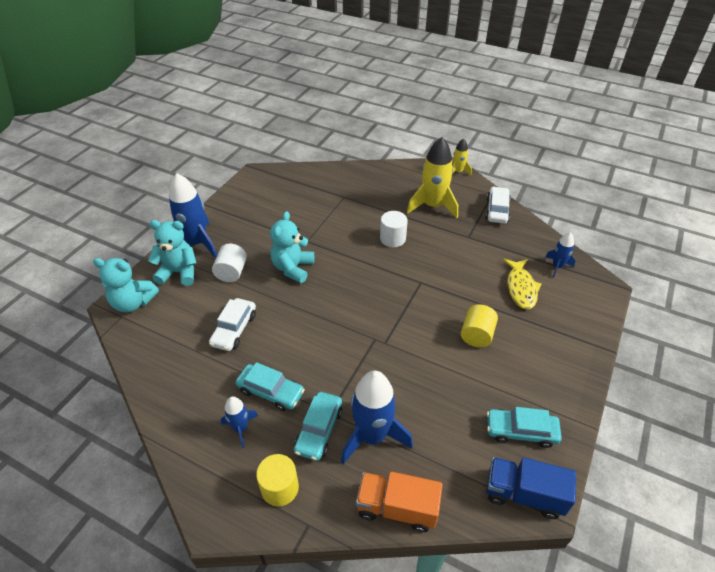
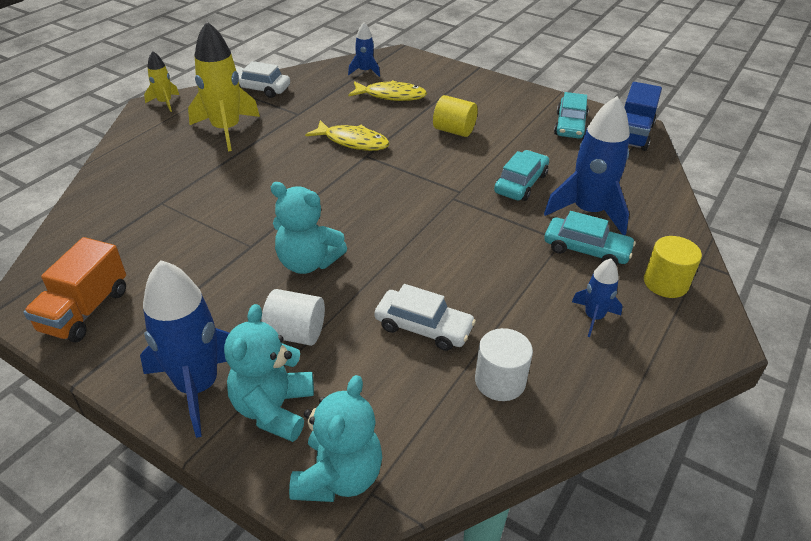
camera: 85 degrees left, 5 degrees down
(270, 391) = (535, 289): turquoise car -> turquoise car (521, 183)
(392, 238) = (278, 168): white cylinder -> white cylinder (500, 381)
(397, 508) = (665, 203): orange truck -> orange truck (85, 311)
(438, 272) = (353, 142): none -> yellow fish

